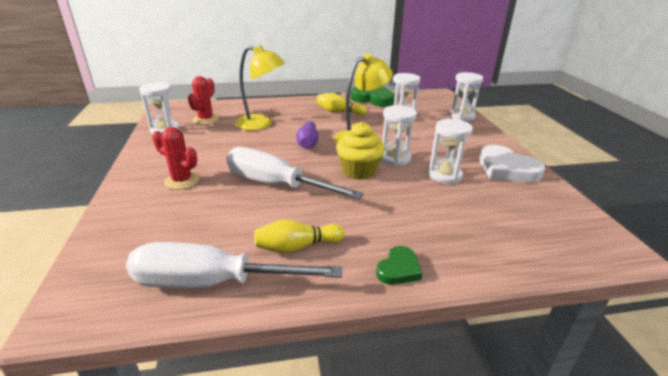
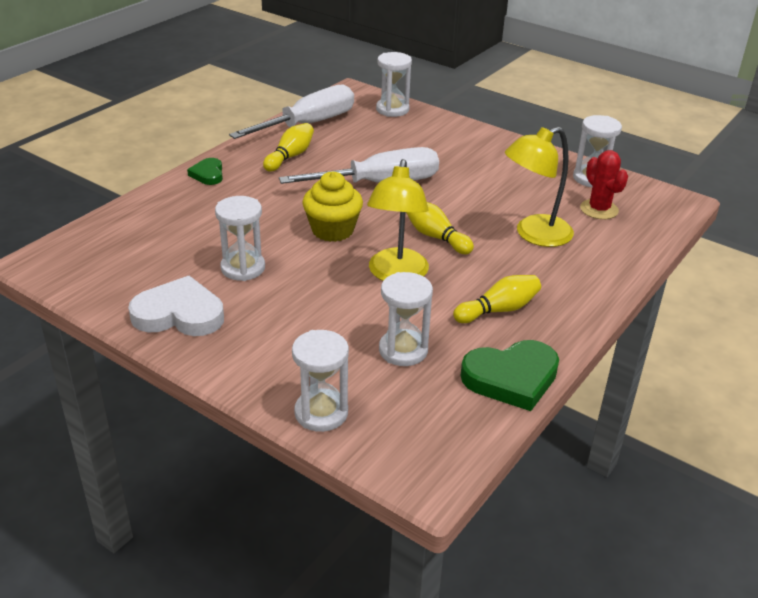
camera: 135 degrees right, 5 degrees up
(182, 181) = (452, 152): red cactus -> none
(308, 143) = (435, 237): purple bowling pin -> yellow bowling pin
(395, 158) = (318, 264): white hourglass -> white hourglass (392, 109)

